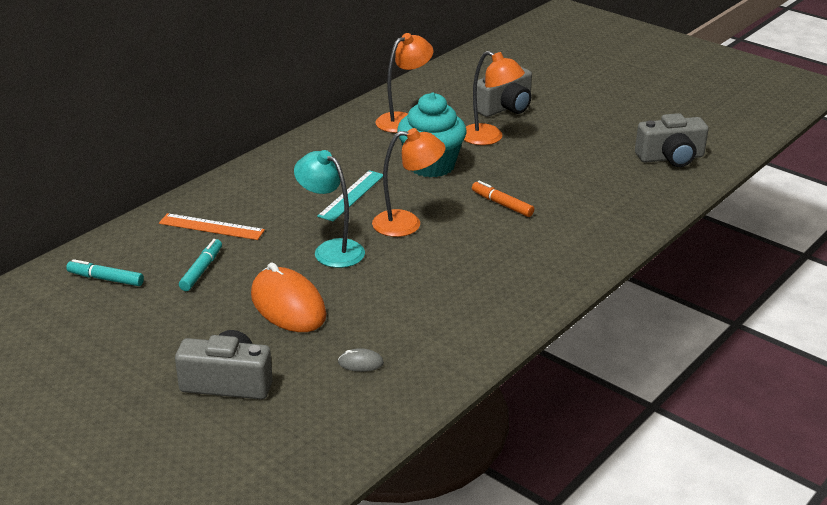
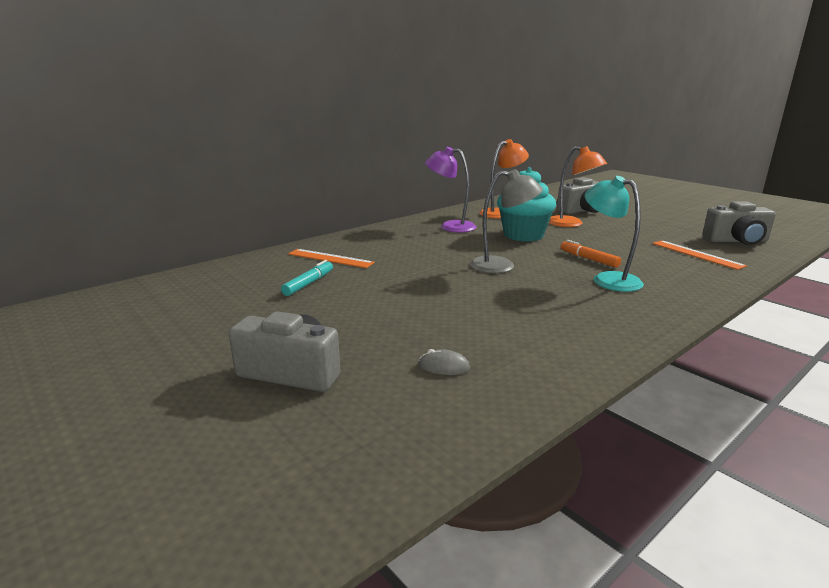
camera: 10 degrees right, 10 degrees down
(106, 279) = (222, 284): turquoise marker -> none
(288, 305) = (379, 313): orange mouse -> none
(331, 249) = (430, 278): turquoise lamp -> turquoise lamp (608, 279)
(342, 154) = (450, 226): none -> purple lamp
(351, 195) = (454, 247): turquoise ruler -> none
(407, 223) = (502, 266): orange lamp -> grey lamp
(619, 186) = (696, 254): none -> orange ruler

